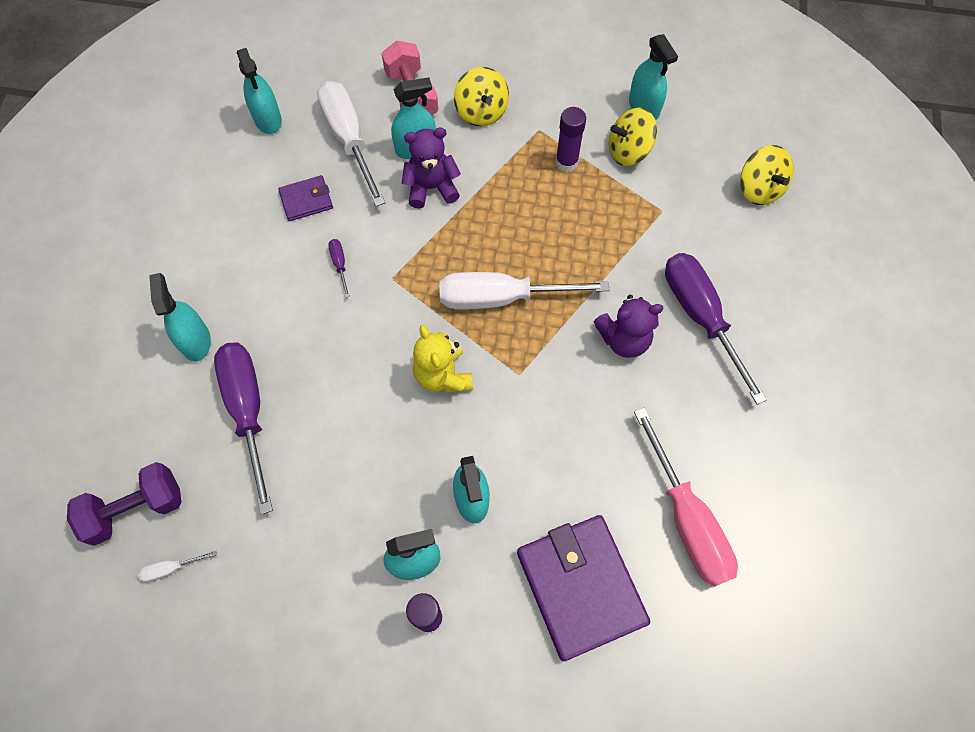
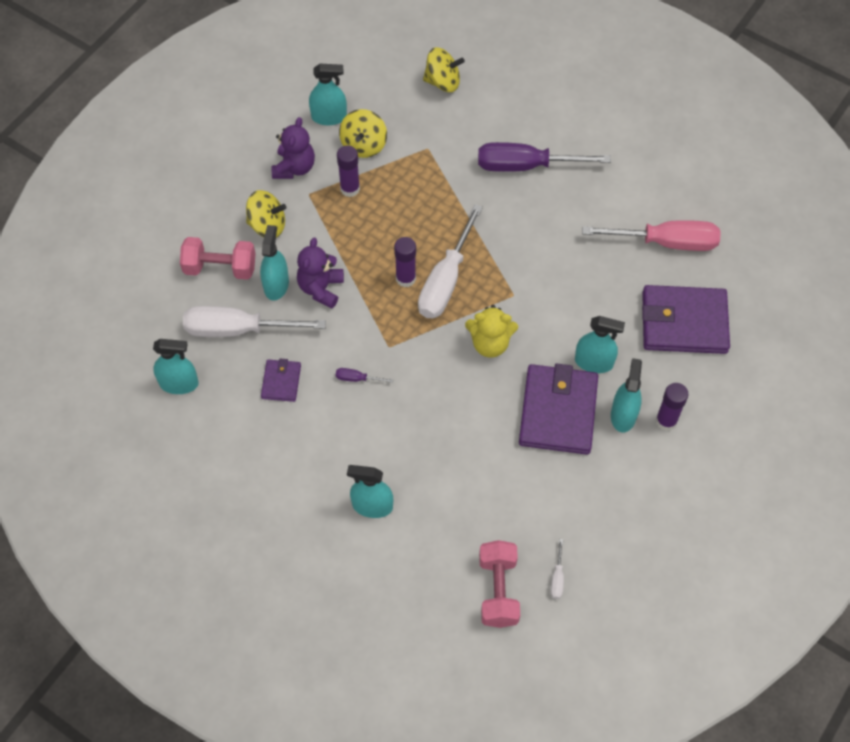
camera: 65 degrees left, 5 degrees down
(136, 509) = (498, 590): purple dumbbell -> pink dumbbell
(248, 411) = (453, 486): purple screwdriver -> none
(387, 484) = (558, 412): none -> purple wallet
(484, 258) = (405, 278): none -> purple glue stick
(624, 339) = (519, 219): purple teddy bear -> purple teddy bear (294, 167)

